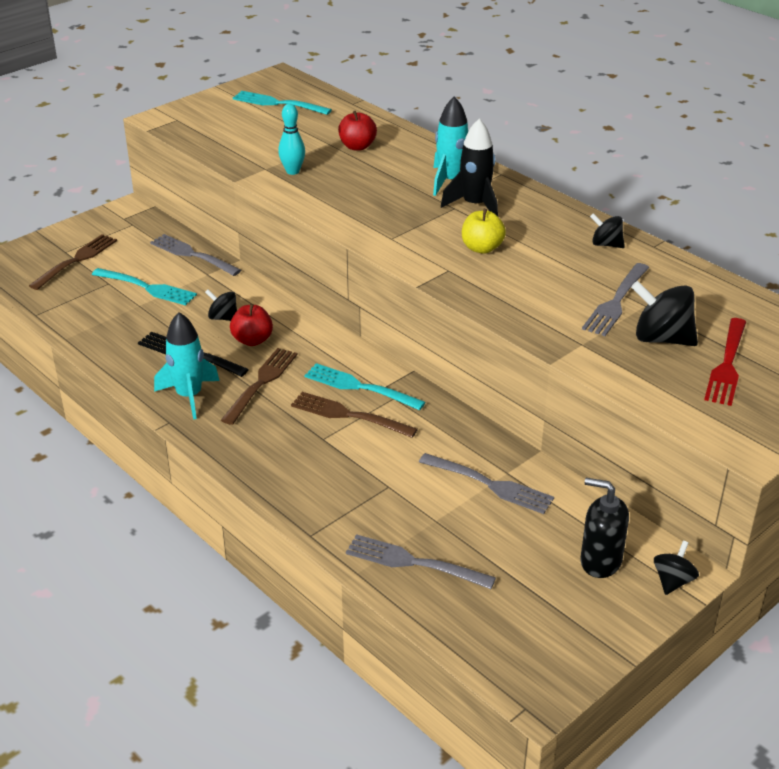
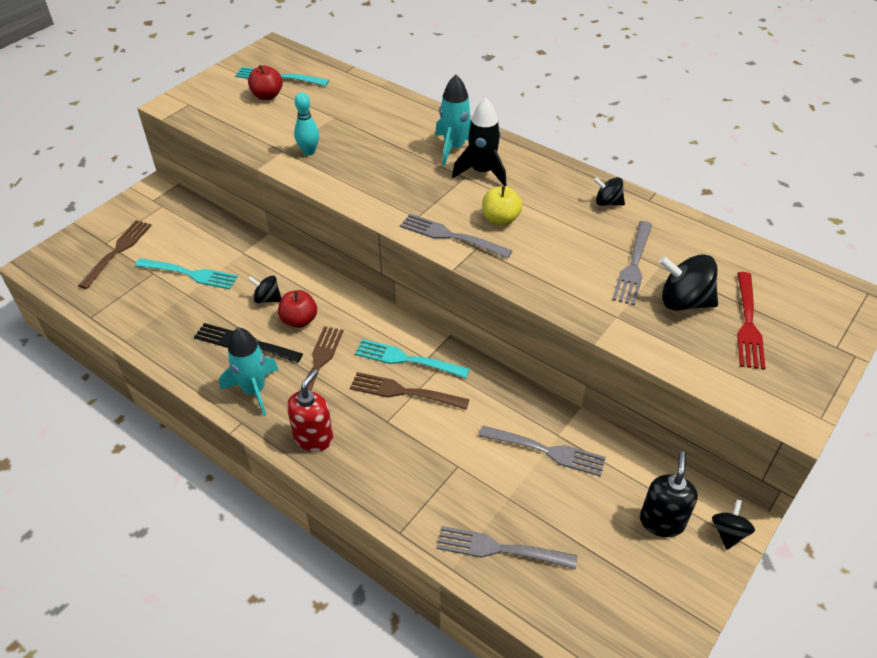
camera: 10 degrees left, 10 degrees up
(193, 255) = (225, 233): grey fork -> grey fork (452, 236)
(241, 444) = (313, 438): none -> red soap dispenser
(357, 146) = (361, 118): red apple -> red apple (267, 96)
(600, 561) = (661, 521): black soap dispenser -> black soap dispenser turned 90 degrees clockwise

